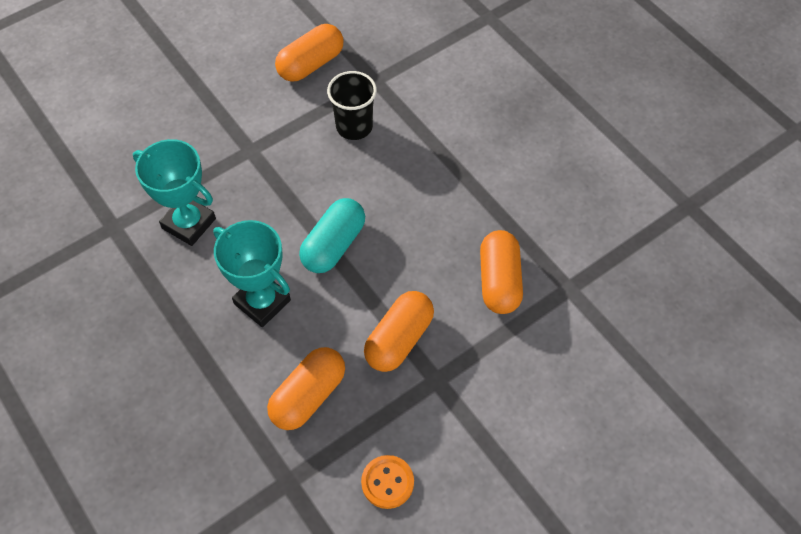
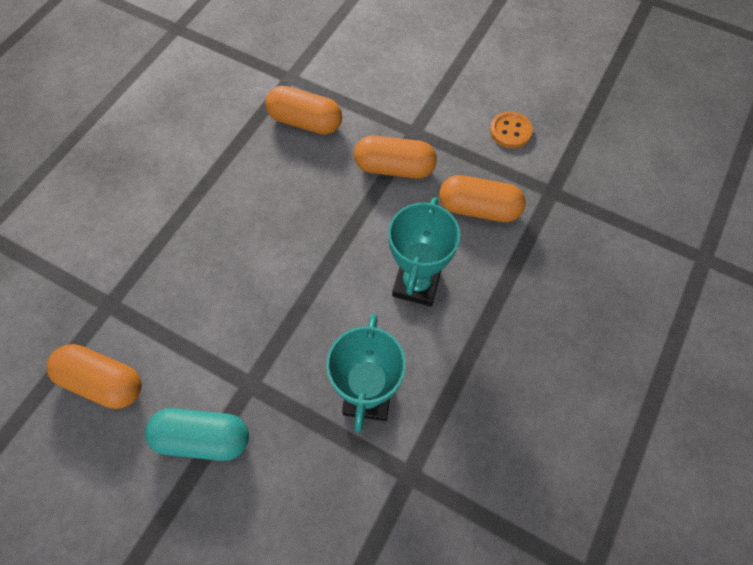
camera: 115 degrees left, 5 degrees up
(333, 245) = (329, 253): turquoise capsule -> turquoise capsule (203, 438)
(354, 127) = (180, 297): black cup -> none
(499, 281) = (305, 121): orange capsule -> orange capsule turned 45 degrees clockwise

